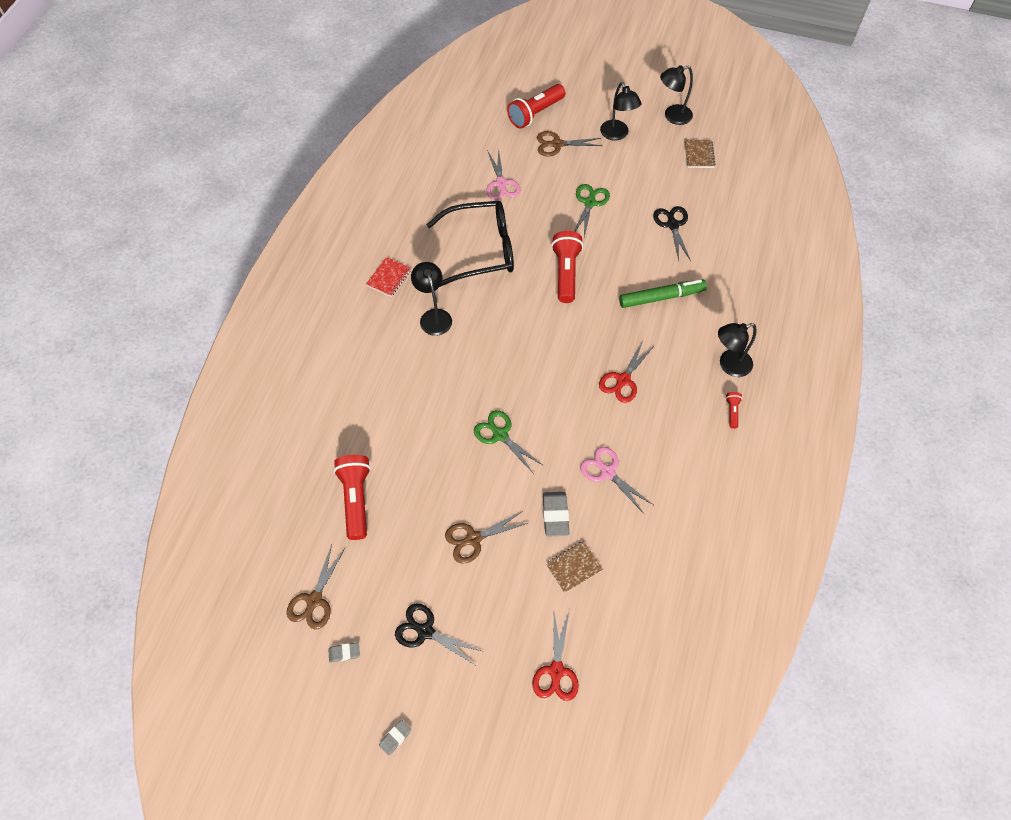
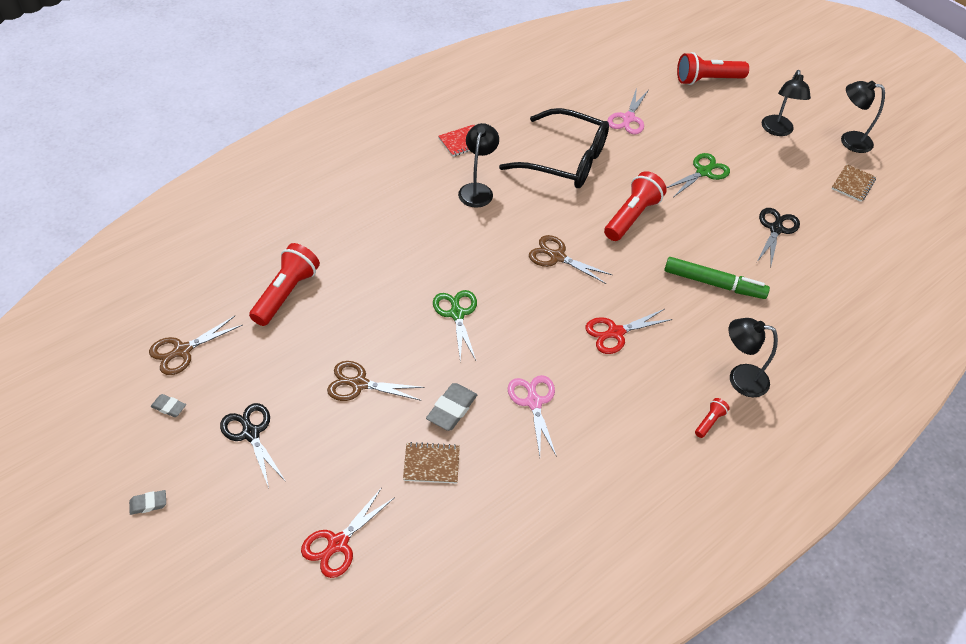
camera: 30 degrees right, 10 degrees down
(557, 144) = (709, 112): brown scissors -> brown scissors (557, 257)

